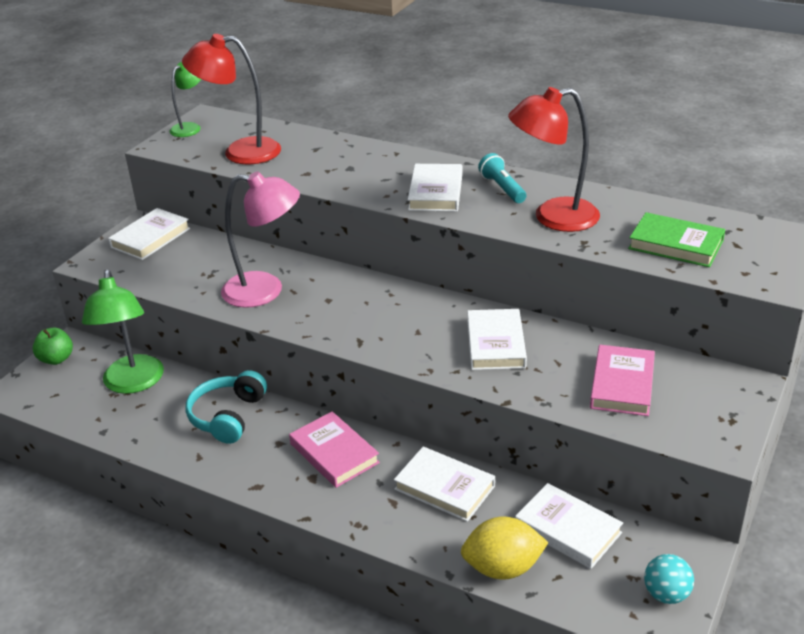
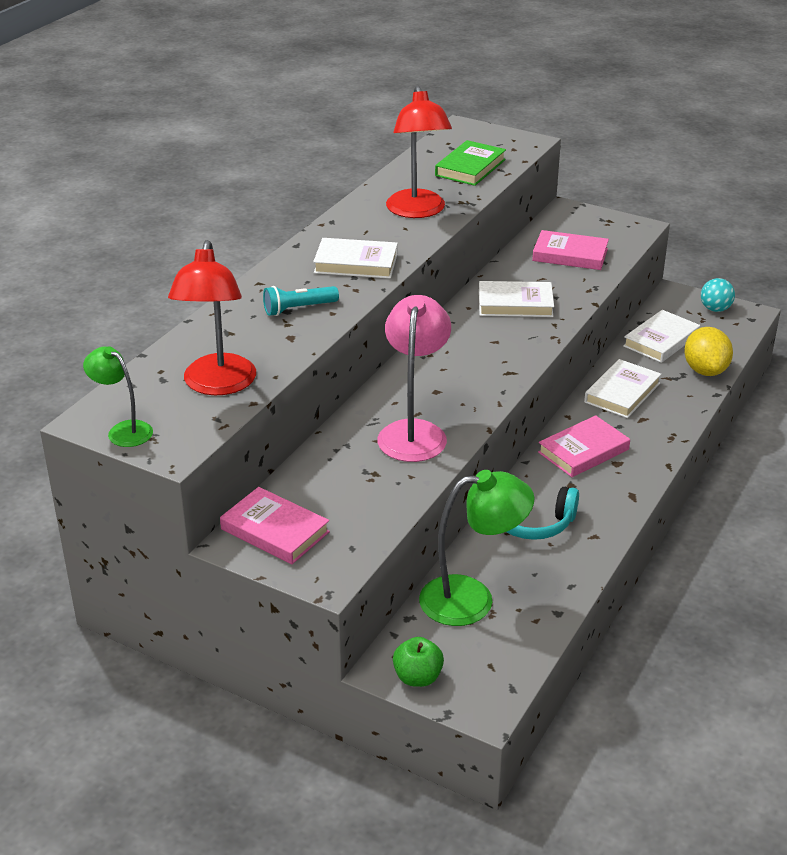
camera: 90 degrees left, 0 degrees up
(150, 238) = (275, 530): white book -> pink book
(502, 188) = (356, 230): turquoise flashlight -> turquoise flashlight (298, 309)

